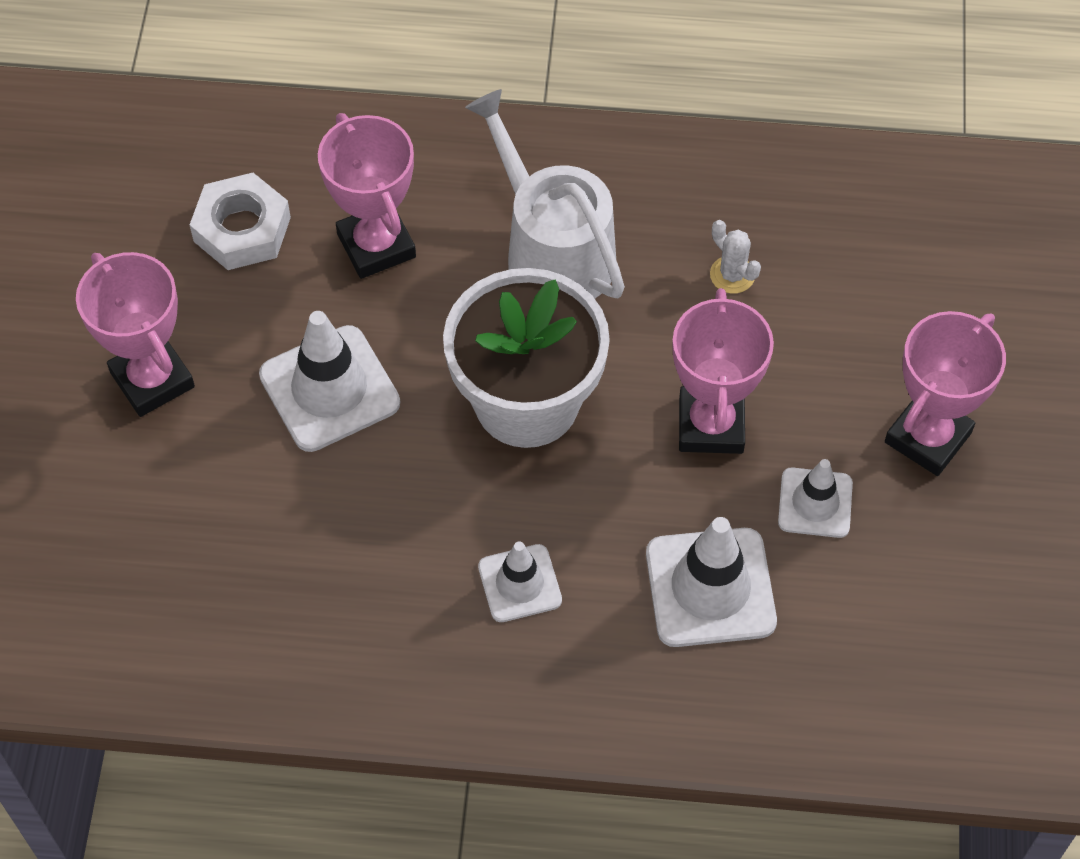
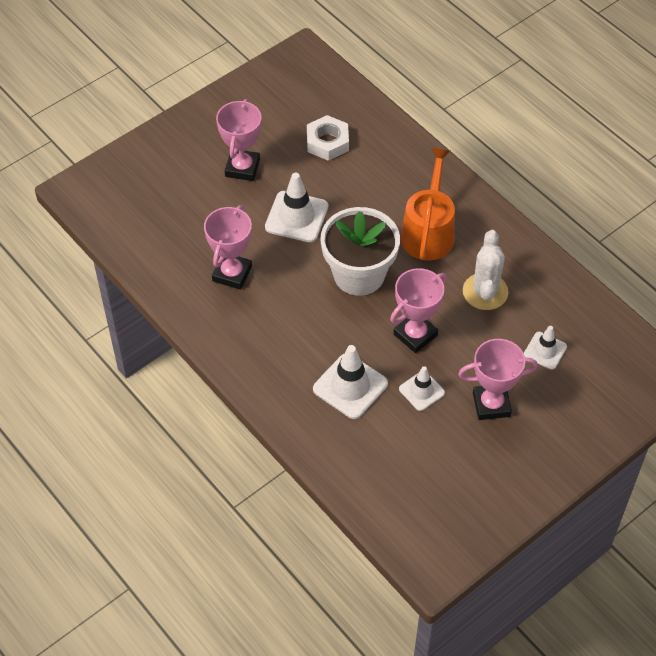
camera: 45 degrees right, 5 degrees down
(376, 245) = (367, 182): pink trophy -> pink trophy (232, 274)
(519, 583) = (287, 330): white traffic cone -> white traffic cone (545, 350)
(552, 250) = (428, 232): white watering can -> orange watering can
(732, 275) = (485, 292): white cactus -> white cactus, size x1.98

